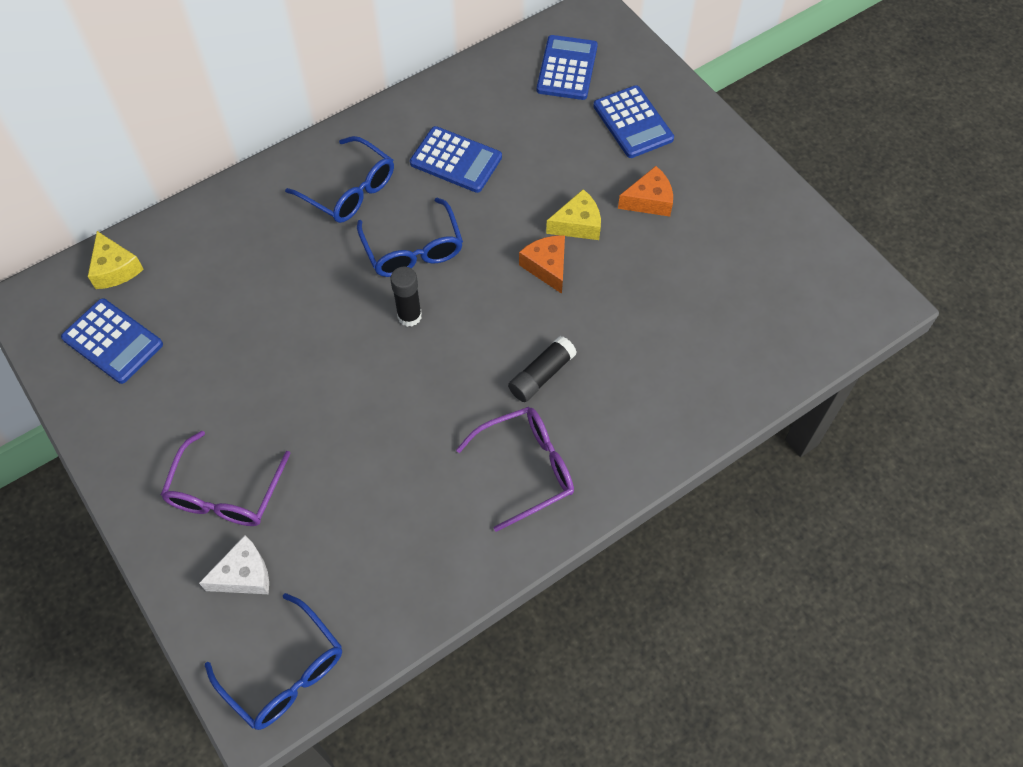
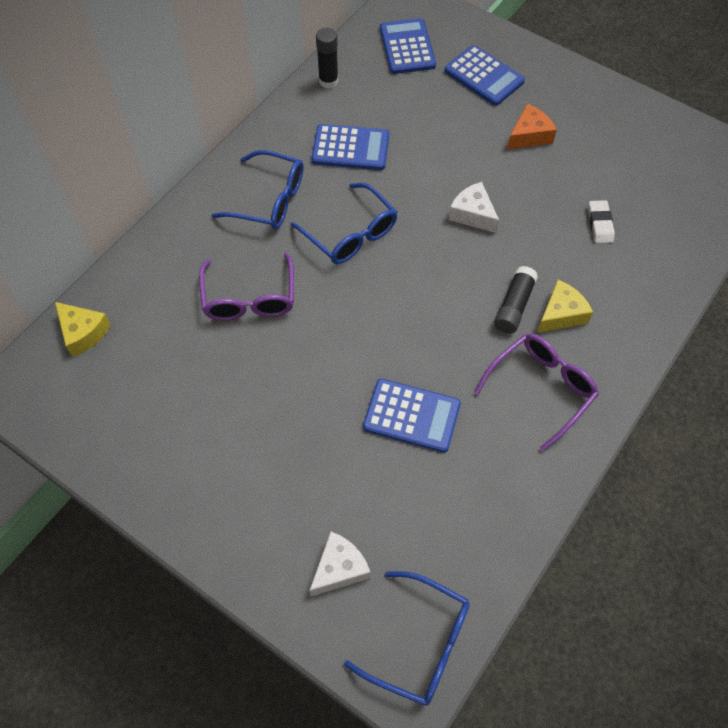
camera: 20 degrees left, 0 degrees up
(112, 341) = (112, 399): blue calculator -> blue calculator (411, 416)
(226, 492) = (286, 500): purple glasses -> purple glasses (249, 298)
(409, 316) = (376, 291): black glue stick -> black glue stick (328, 81)
(547, 267) = (472, 214): orange cheese -> white cheese
(578, 224) = (481, 172): yellow cheese -> yellow cheese (561, 314)
(676, 318) = (600, 224): none -> white eraser

